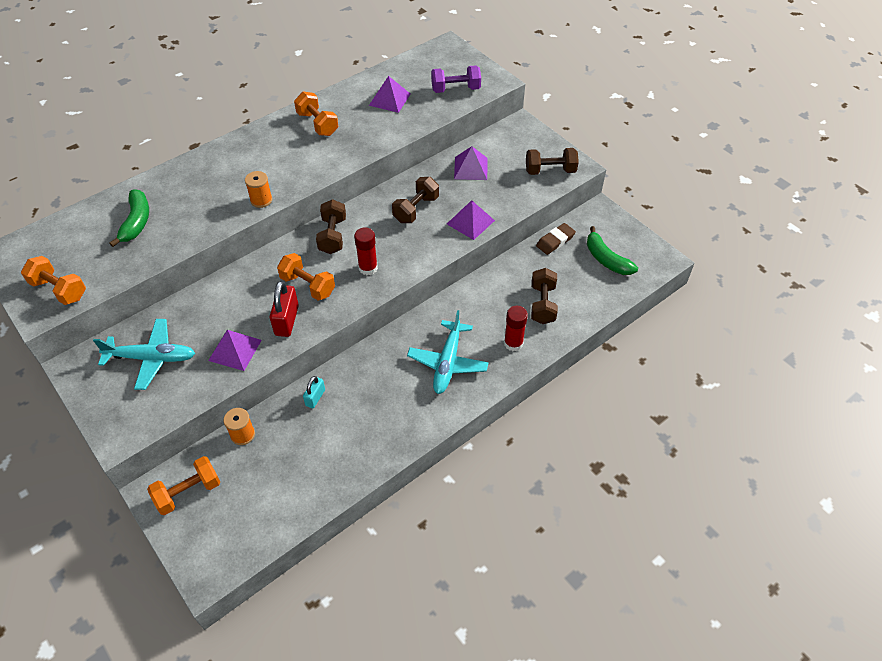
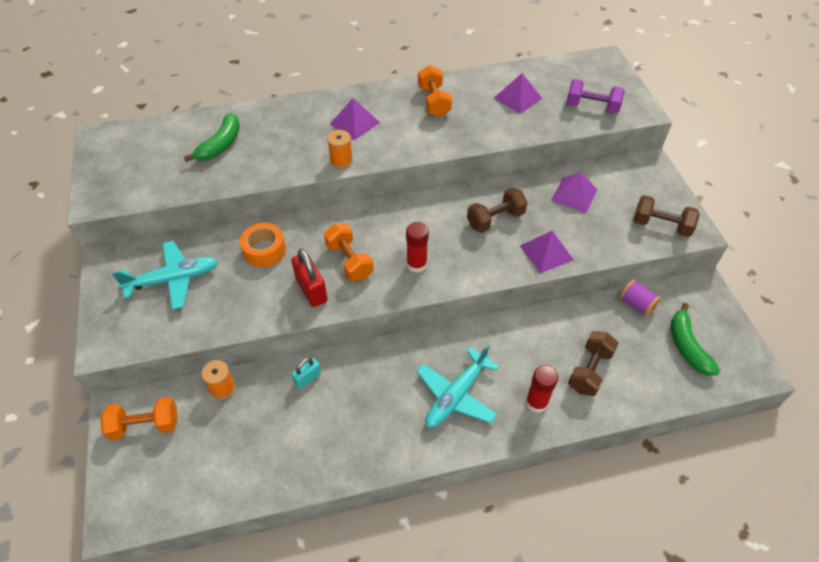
camera: 25 degrees right, 0 degrees up
(59, 290) = (122, 186): orange dumbbell -> none
(151, 358) = (173, 280): turquoise plane -> turquoise plane turned 45 degrees counterclockwise
(224, 303) = (264, 250): none -> orange tape
(235, 350) = (249, 301): purple pyramid -> purple pyramid (355, 123)
(286, 320) = (311, 290): red padlock -> red padlock turned 60 degrees counterclockwise
(332, 236) = (399, 219): brown dumbbell -> none
(555, 241) = (636, 304): brown eraser -> purple spool

